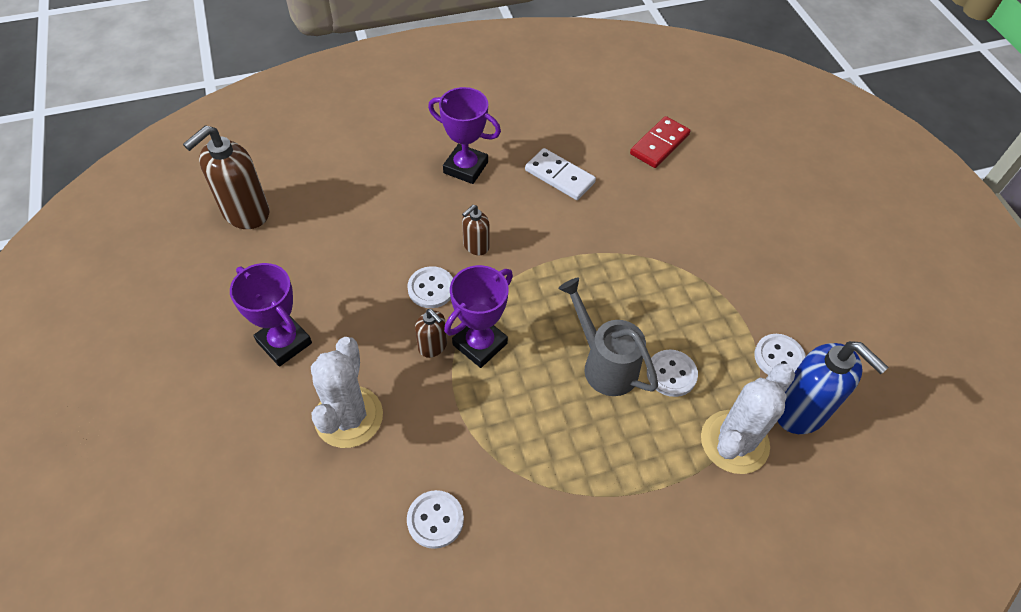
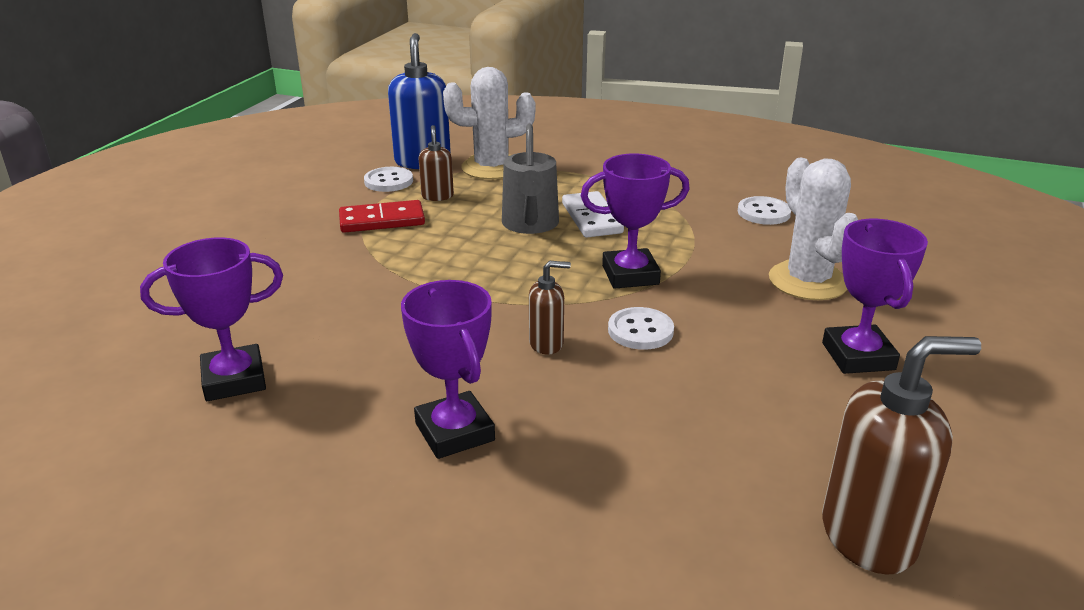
camera: 140 degrees left, 25 degrees down
(349, 417) = (807, 281): white cactus -> white cactus turned 60 degrees counterclockwise
(433, 346) = (681, 291): brown soap dispenser -> brown soap dispenser (437, 196)
(559, 176) = (351, 363): white domino -> white domino (591, 218)
(598, 138) = (234, 380): none -> purple trophy
(659, 144) = (182, 338): red domino -> red domino (382, 220)
(671, 374) = (484, 203): white button -> none

